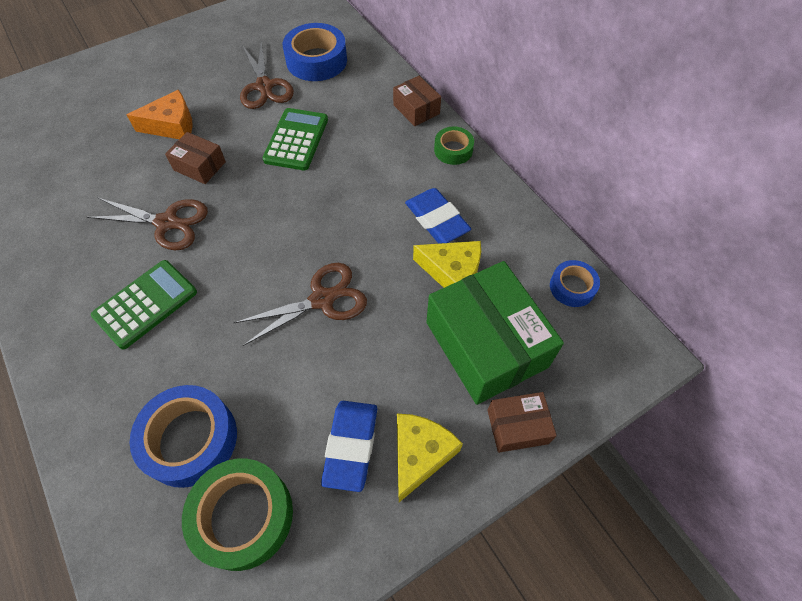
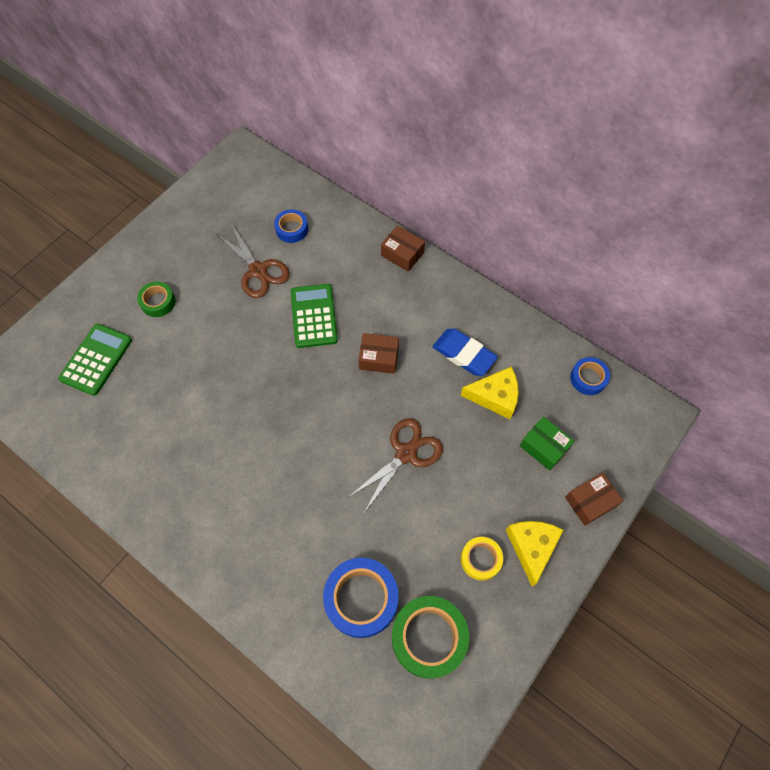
camera: 20 degrees left, 5 degrees up
(146, 304) = (266, 507): green calculator -> green calculator (96, 359)
(167, 222) = (244, 430): brown scissors -> none
(172, 125) = (195, 336): orange cheese -> none
(199, 166) = (242, 368): brown box -> brown box (379, 358)
(316, 60) = (292, 229): blue tape -> blue tape, size x0.57
(351, 446) = (480, 559): blue eraser -> yellow tape
(453, 150) = (450, 285): green tape -> green tape (158, 302)
(486, 344) = (544, 447): green box -> green box, size x0.49

